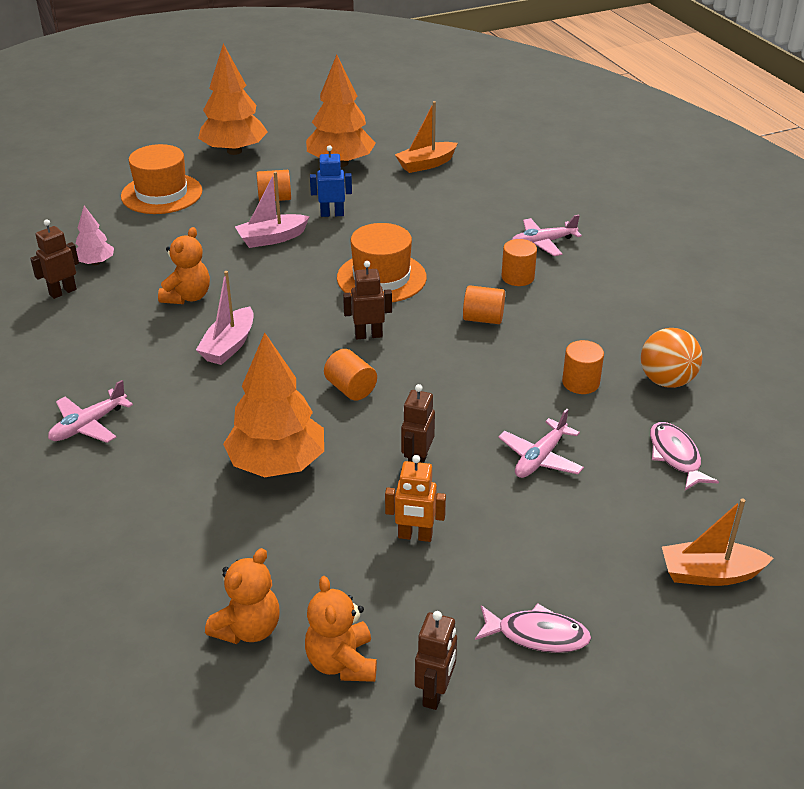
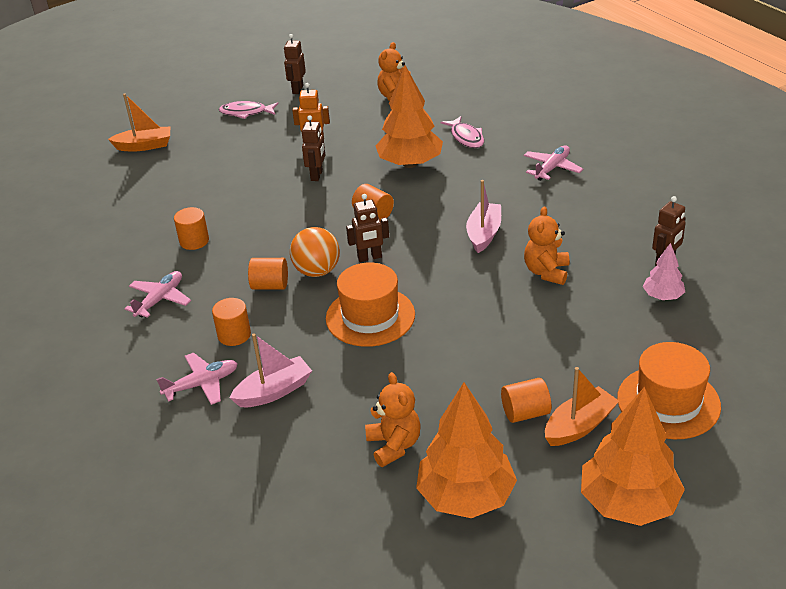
camera: 175 degrees right, 0 degrees up
(272, 238) = (500, 351): pink boat -> pink boat (274, 391)
(332, 214) = (446, 396): blue robot -> none
(342, 662) = (344, 93): orange teddy bear -> orange teddy bear (394, 445)
(426, 164) = (345, 511): orange boat -> orange boat (579, 426)
(540, 458) = (233, 188): pink plane -> pink plane (160, 299)
(666, 381) = (125, 251): orange ball -> orange ball (317, 271)
(675, 456) = (140, 201): pink fish -> pink fish (466, 137)

